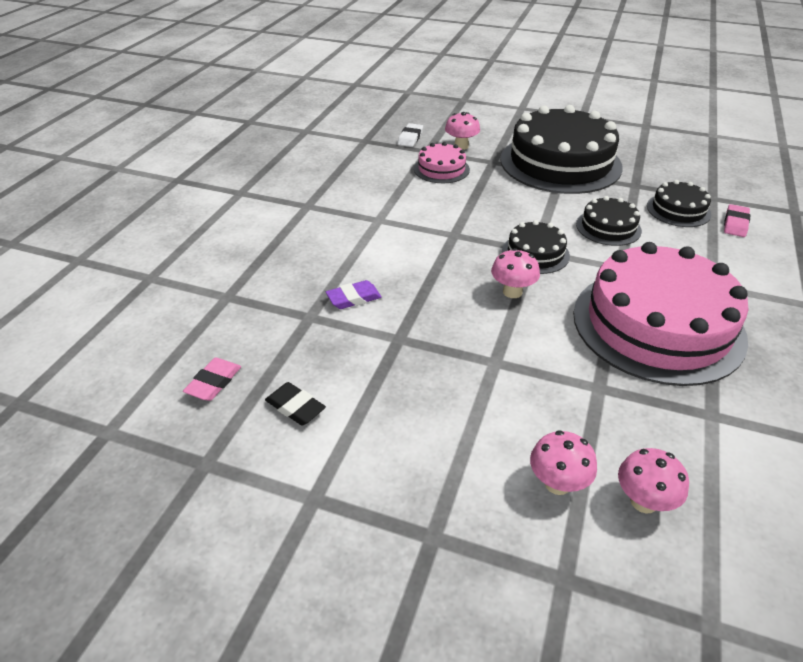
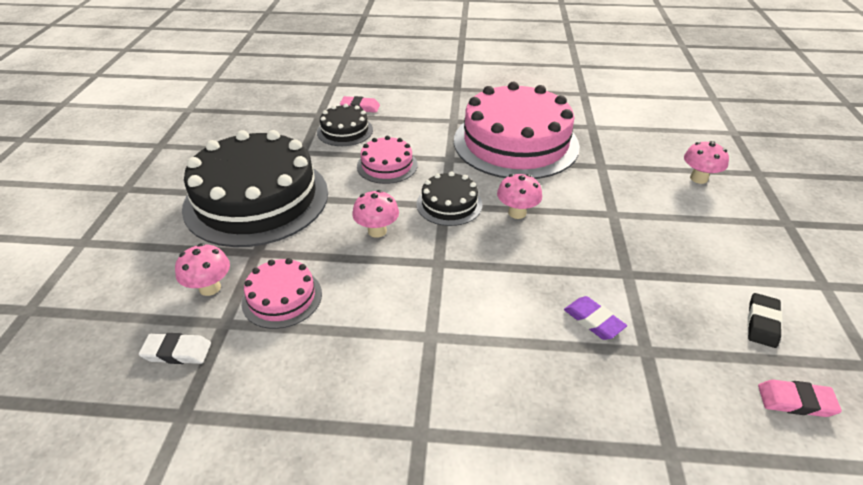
camera: 105 degrees left, 0 degrees up
(608, 227) = (387, 165): black cake -> pink cake
(643, 501) = (680, 149): pink mushroom -> pink mushroom (377, 231)

